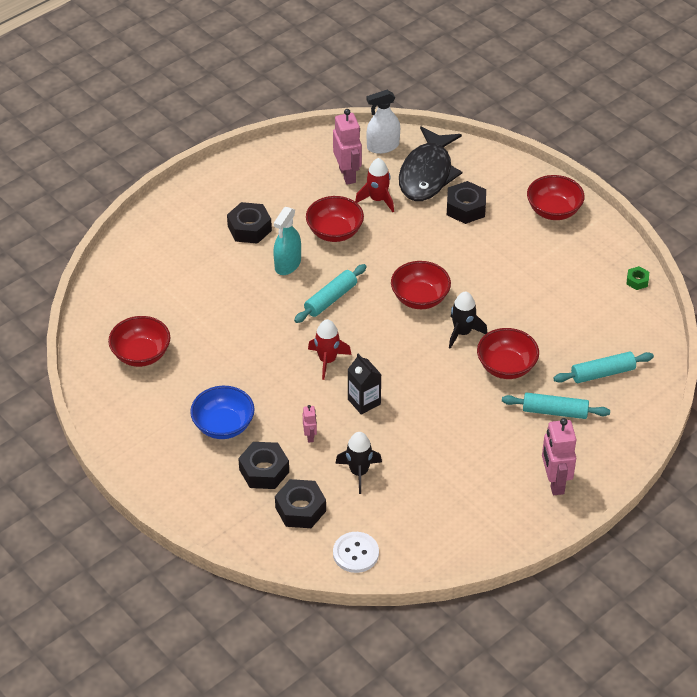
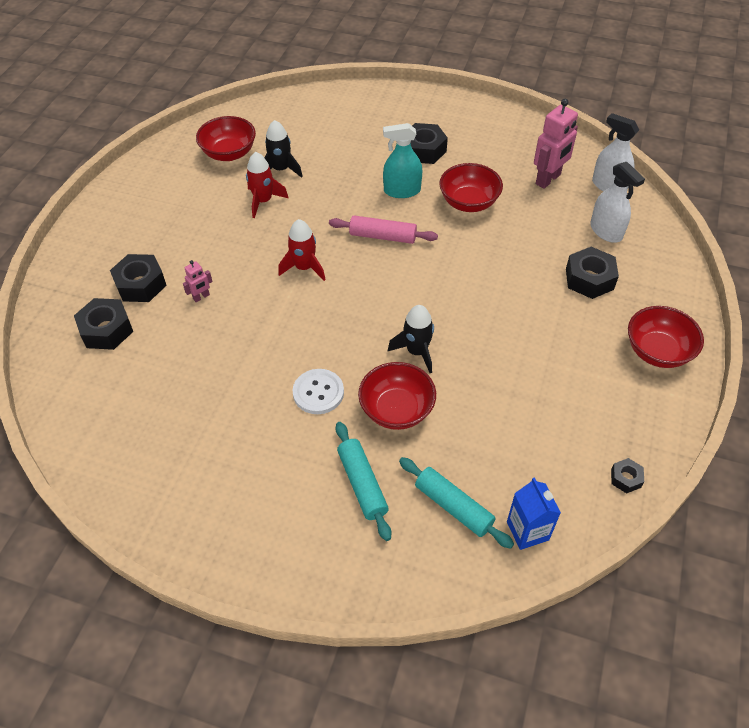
camera: 60 degrees right, 5 degrees up
(223, 425) = (179, 235): blue bowl -> none
(330, 299) = (383, 236): turquoise rolling pin -> pink rolling pin
(356, 553) = (69, 396): white button -> white button (318, 392)
(359, 472) = (176, 352): black rocket -> black rocket (281, 169)
(364, 402) = (269, 316): black carton -> none
(377, 199) = (537, 212): red rocket -> red rocket (263, 201)
(420, 298) = (436, 298): red bowl -> none
(427, 174) = (606, 231): black fish -> white spray bottle
(554, 482) = (256, 531): pink robot -> none
(637, 281) = (626, 478): green nut -> black nut
(642, 346) = (527, 531): none -> blue carton

